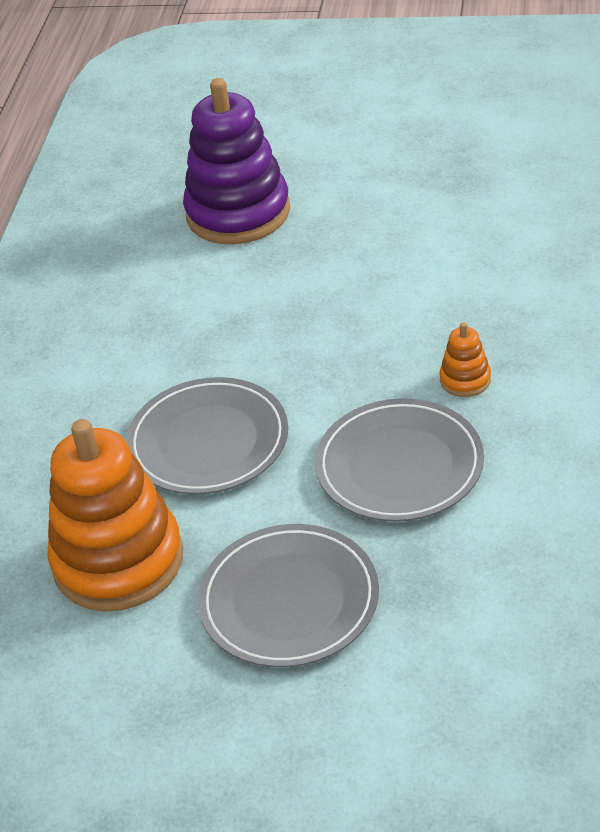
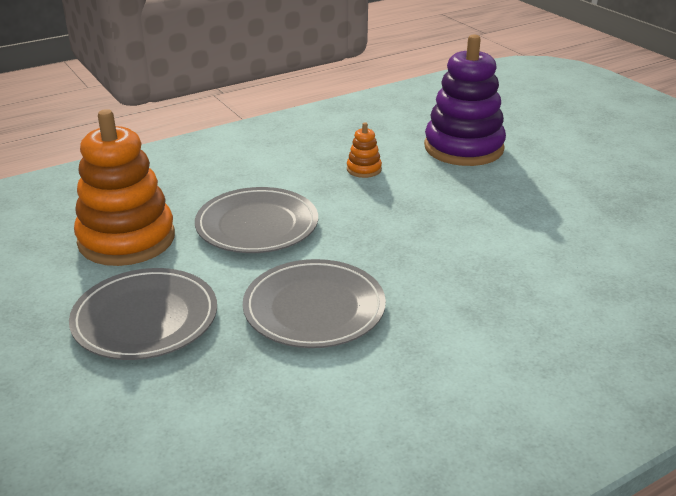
camera: 45 degrees right, 10 degrees down
(465, 380) = (429, 299): orange stacking toy -> orange stacking toy (364, 169)

